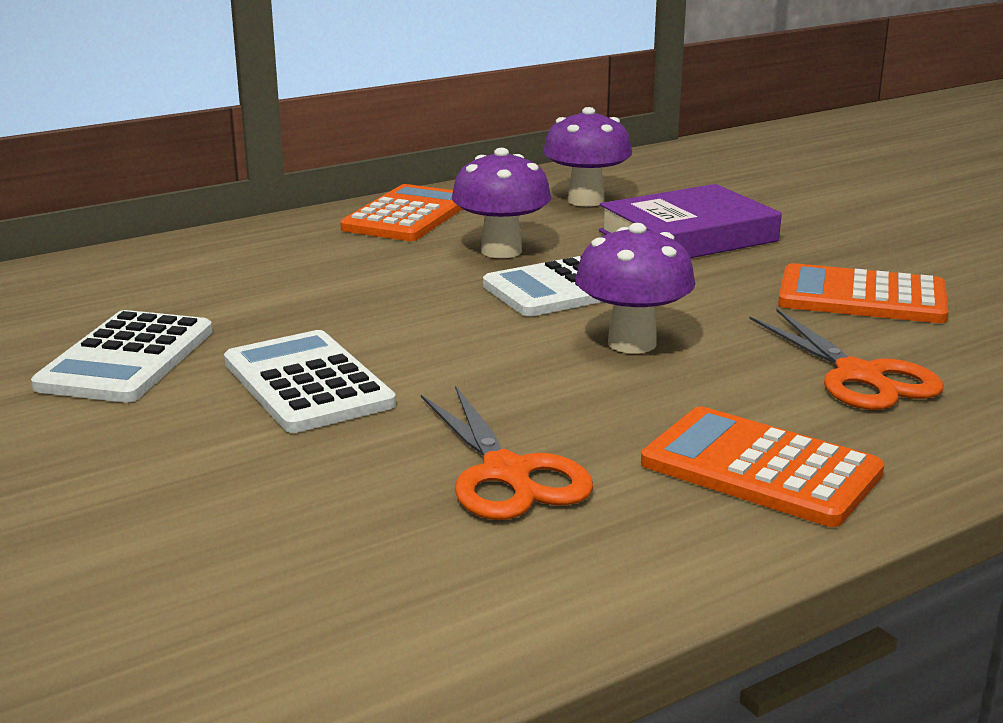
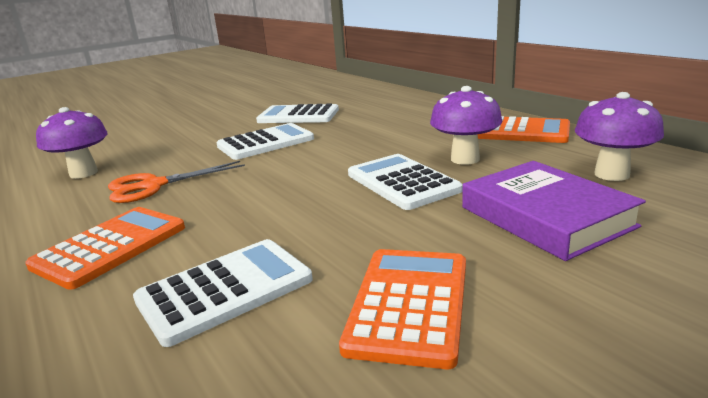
camera: 90 degrees right, 0 degrees up
(632, 343) = (302, 205): purple mushroom -> purple mushroom (83, 173)
(859, 376) = (225, 290): orange scissors -> white calculator

